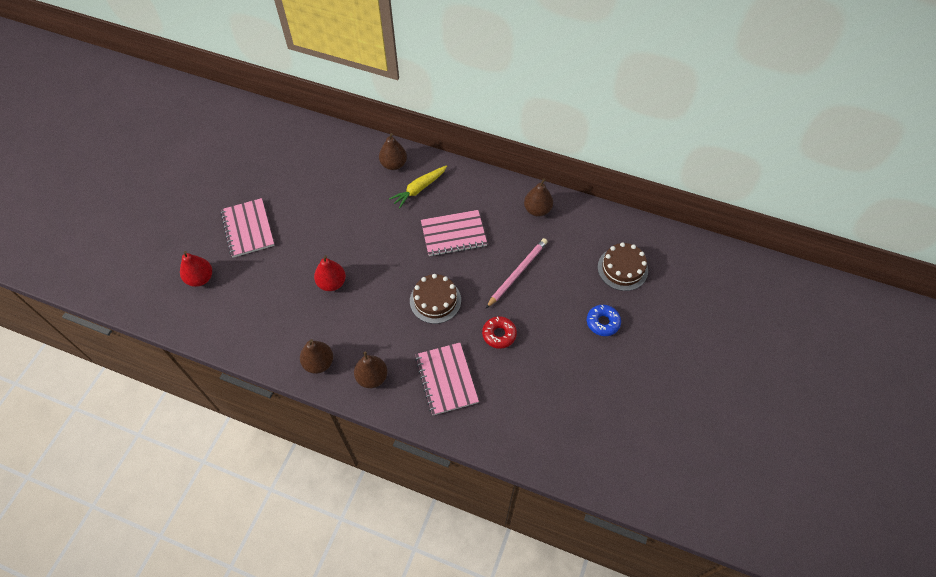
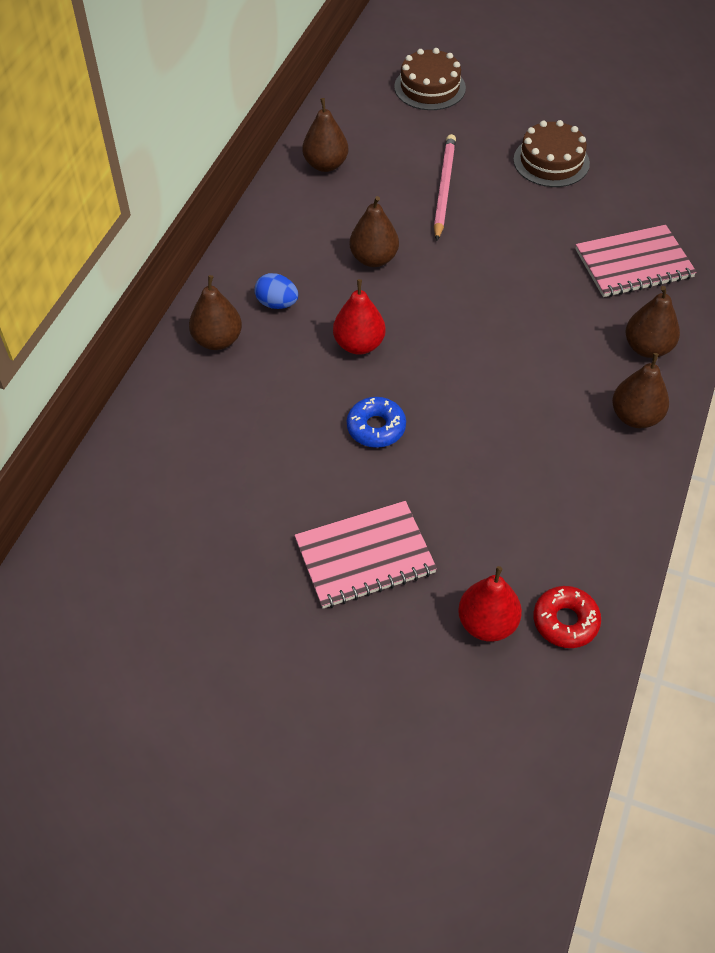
camera: 90 degrees left, 5 degrees down
(332, 283) = (480, 411): red pear -> red pear (359, 344)
(419, 189) = (277, 303): yellow carrot -> blue egg
(435, 300) = (501, 278): brown cake -> brown cake (551, 161)
(453, 234) = (374, 259): pink notebook -> brown pear
(499, 334) = (551, 209): red donut -> red donut (565, 621)
(517, 273) = (444, 188): pink pencil -> pink pencil turned 60 degrees clockwise
(602, 322) = (518, 110): blue donut -> blue donut (376, 427)

